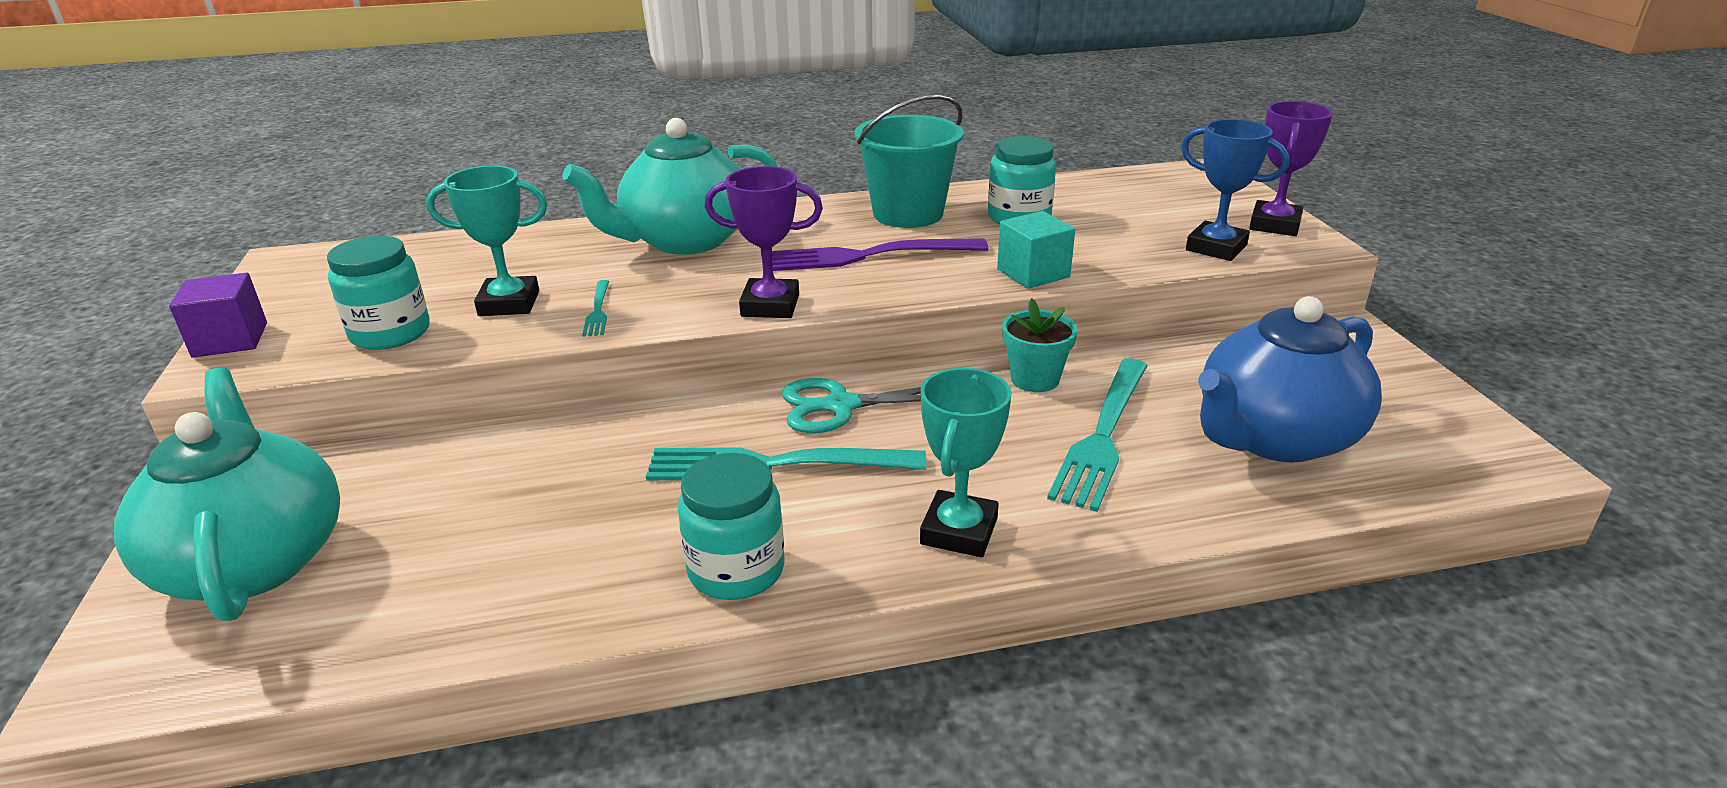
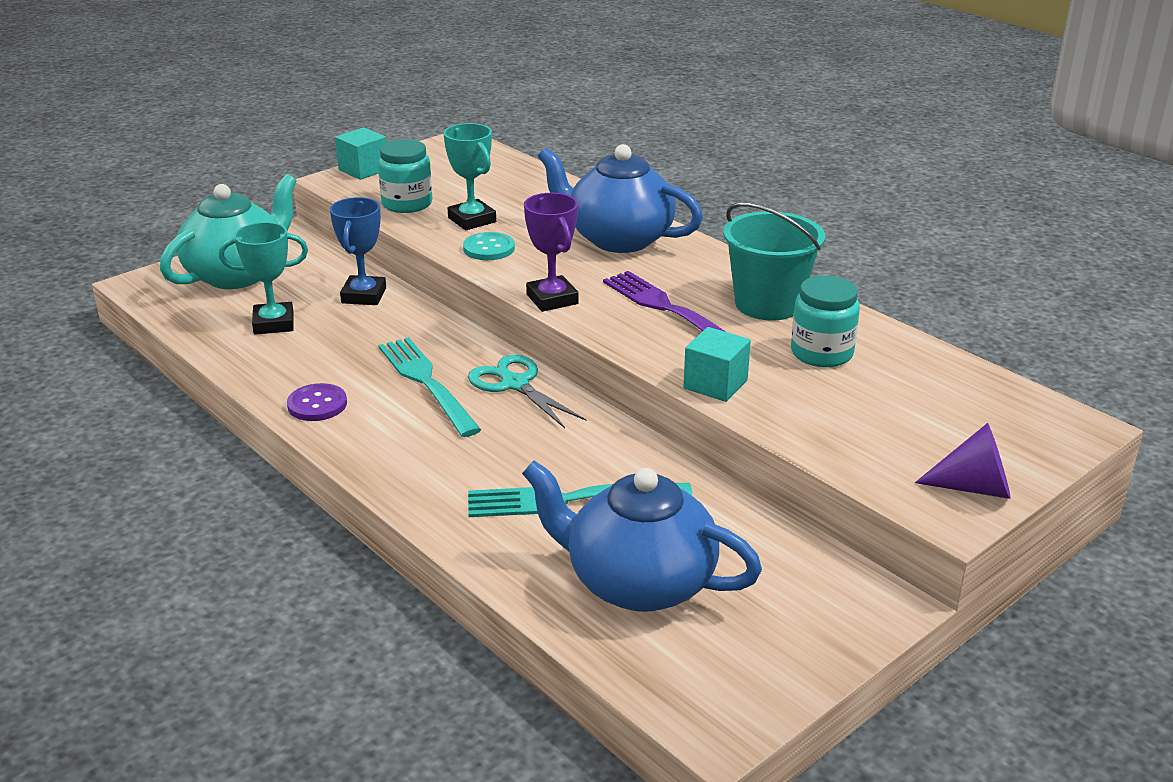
camera: 60 degrees right, 0 degrees up
(230, 340) = (363, 170): purple cube -> turquoise cube
(598, 311) = (489, 248): turquoise fork -> turquoise button
(685, 240) = (618, 239): turquoise teapot -> blue teapot
(736, 570) = (317, 404): turquoise jar -> purple button
(959, 531) = (406, 468): turquoise trophy -> turquoise trophy (274, 323)
(1035, 379) = (625, 452): turquoise flower pot -> none
(1216, 248) = (873, 462): blue trophy -> blue trophy (364, 296)
(1274, 225) = (974, 488): purple trophy -> purple cone

